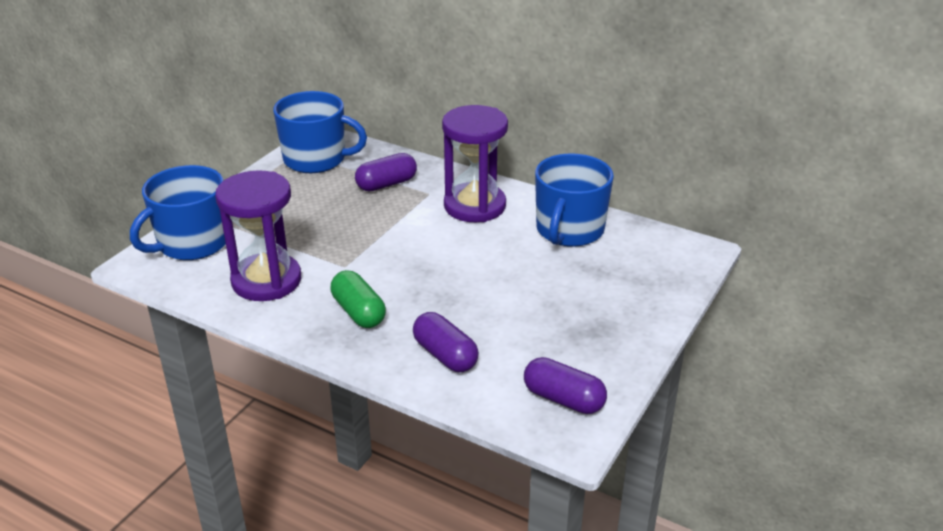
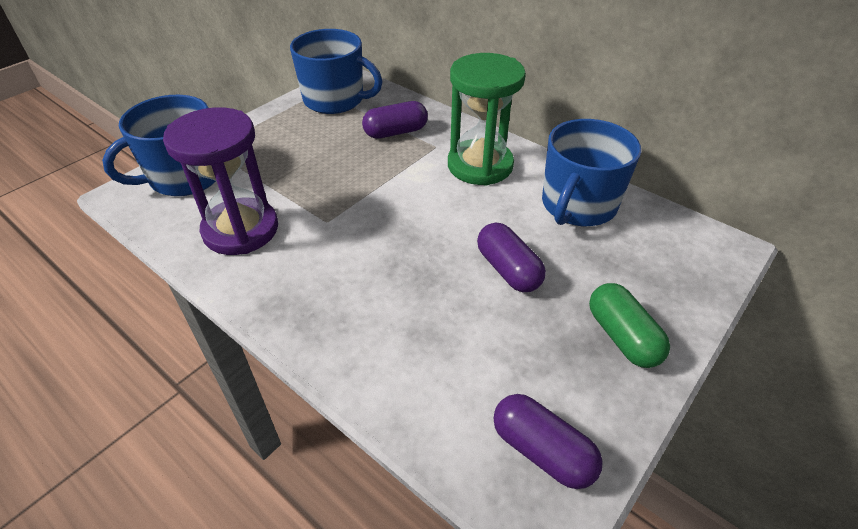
camera: 10 degrees right, 10 degrees up
(358, 312) = (324, 282): green capsule -> green capsule (622, 337)
(445, 355) = (407, 357): purple capsule -> purple capsule (508, 270)
(474, 206) = (480, 165): purple hourglass -> green hourglass

